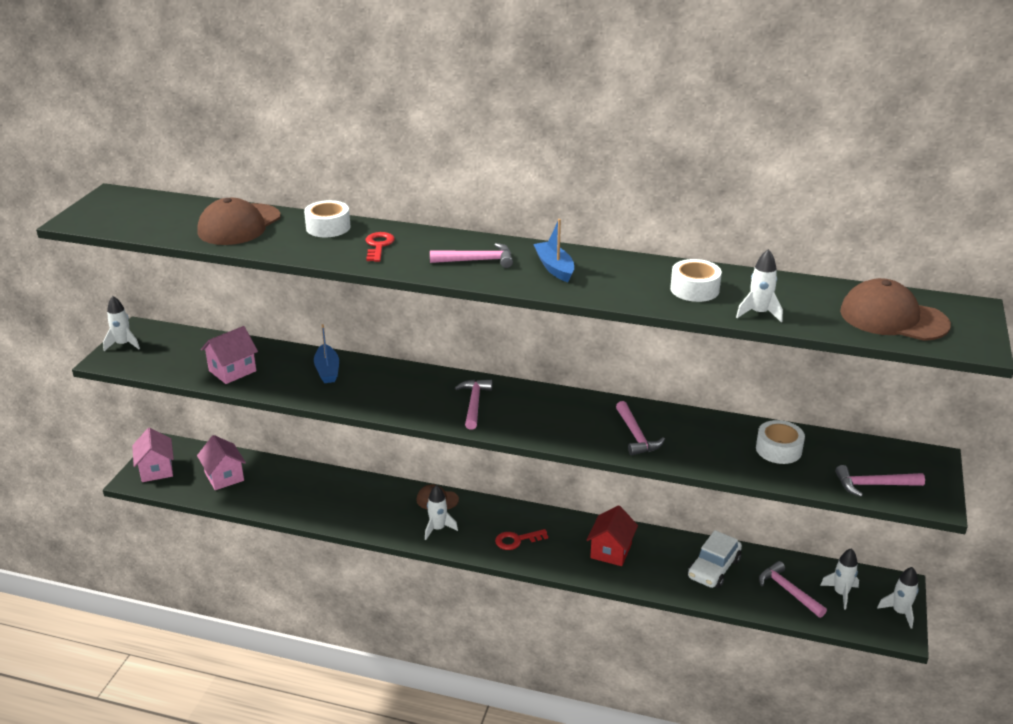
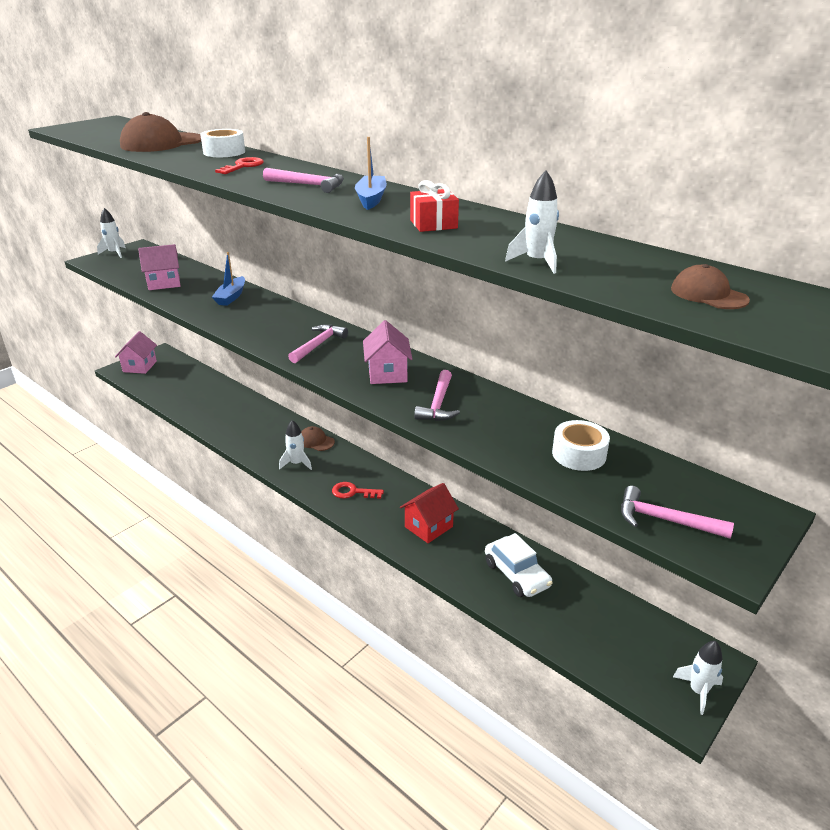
camera: 25 degrees right, 0 degrees up
(224, 477) = (178, 382): pink house -> pink house (387, 373)
(641, 288) = (433, 224): none -> red gift
(694, 289) = (490, 233): white tape -> none
(713, 568) = (516, 574): white car -> white car turned 90 degrees counterclockwise
(788, 591) = (580, 623): pink hammer -> none
(841, 593) = (639, 646): white rocket -> none
(893, 318) = (708, 294): brown cap -> brown cap, size x0.53

